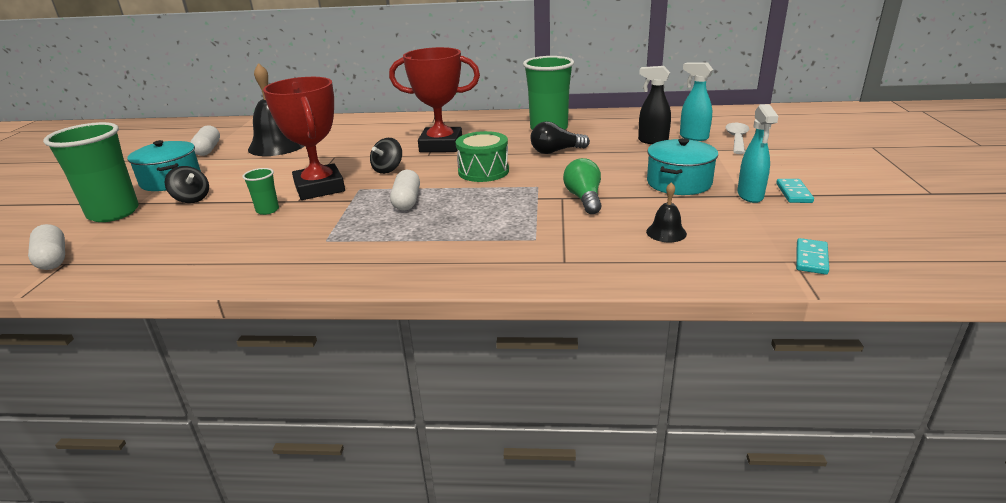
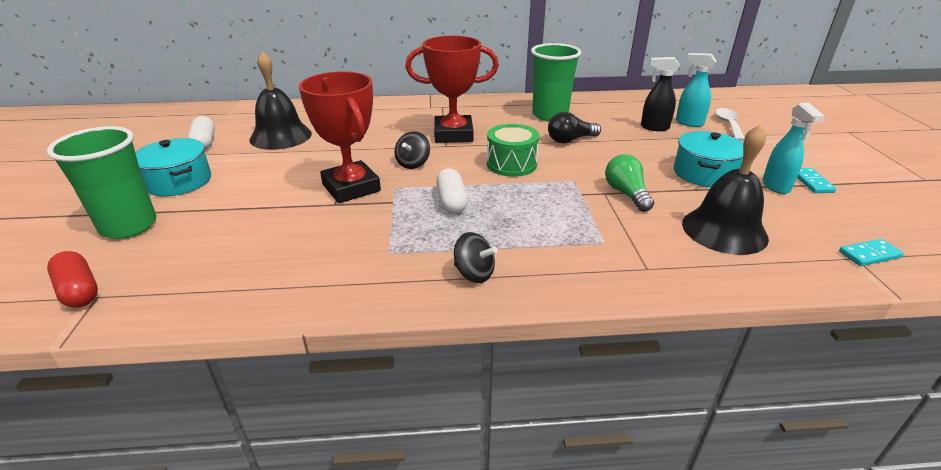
camera: 10 degrees left, 5 degrees up
(53, 258) = (79, 290): white capsule -> red capsule
(192, 199) = (214, 205): black spinning top -> black spinning top (474, 273)
(267, 210) = (307, 217): green cup -> none
(666, 232) = (724, 230): black bell -> black bell, size x2.14
(811, 258) = (869, 254): turquoise domino -> turquoise domino turned 60 degrees clockwise

